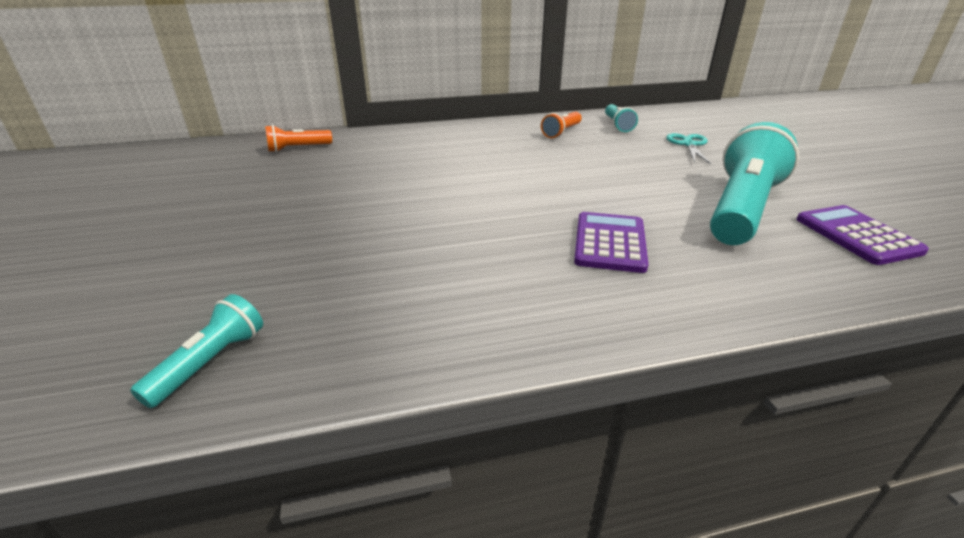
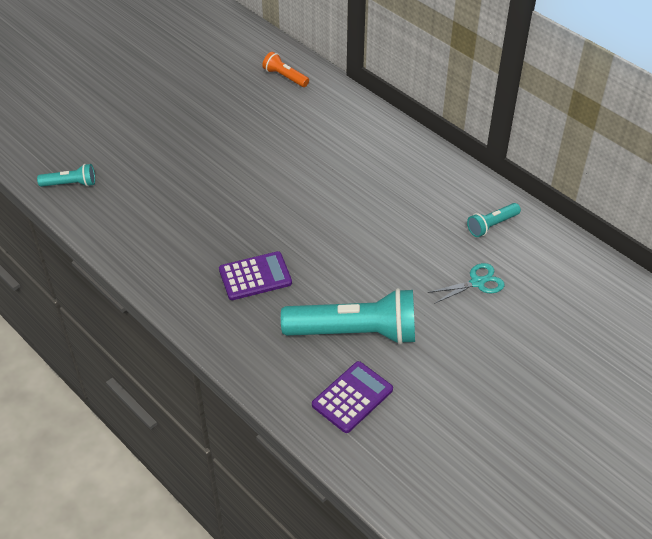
camera: 60 degrees right, 15 degrees up
(561, 132) = (439, 195): orange flashlight -> none

